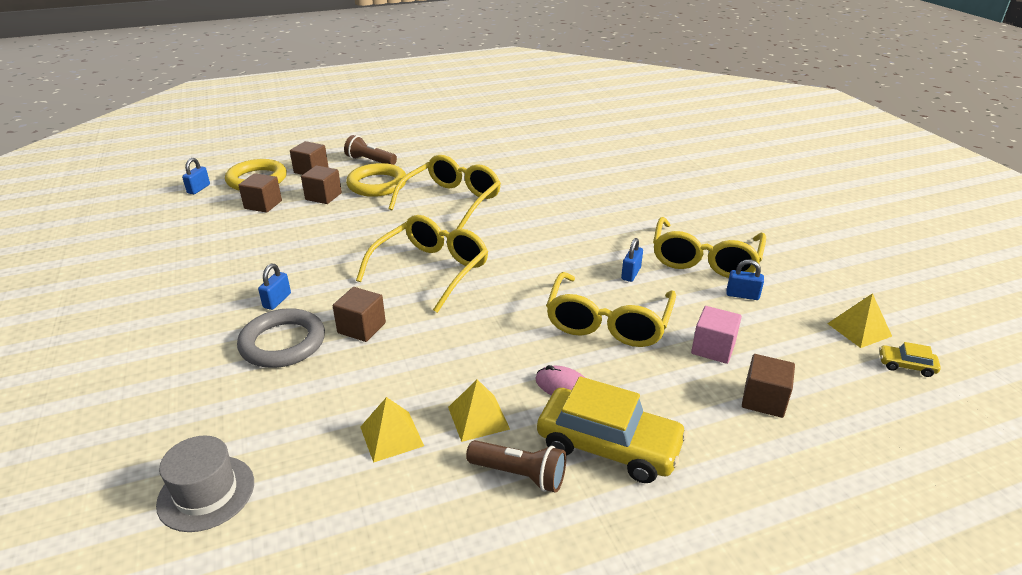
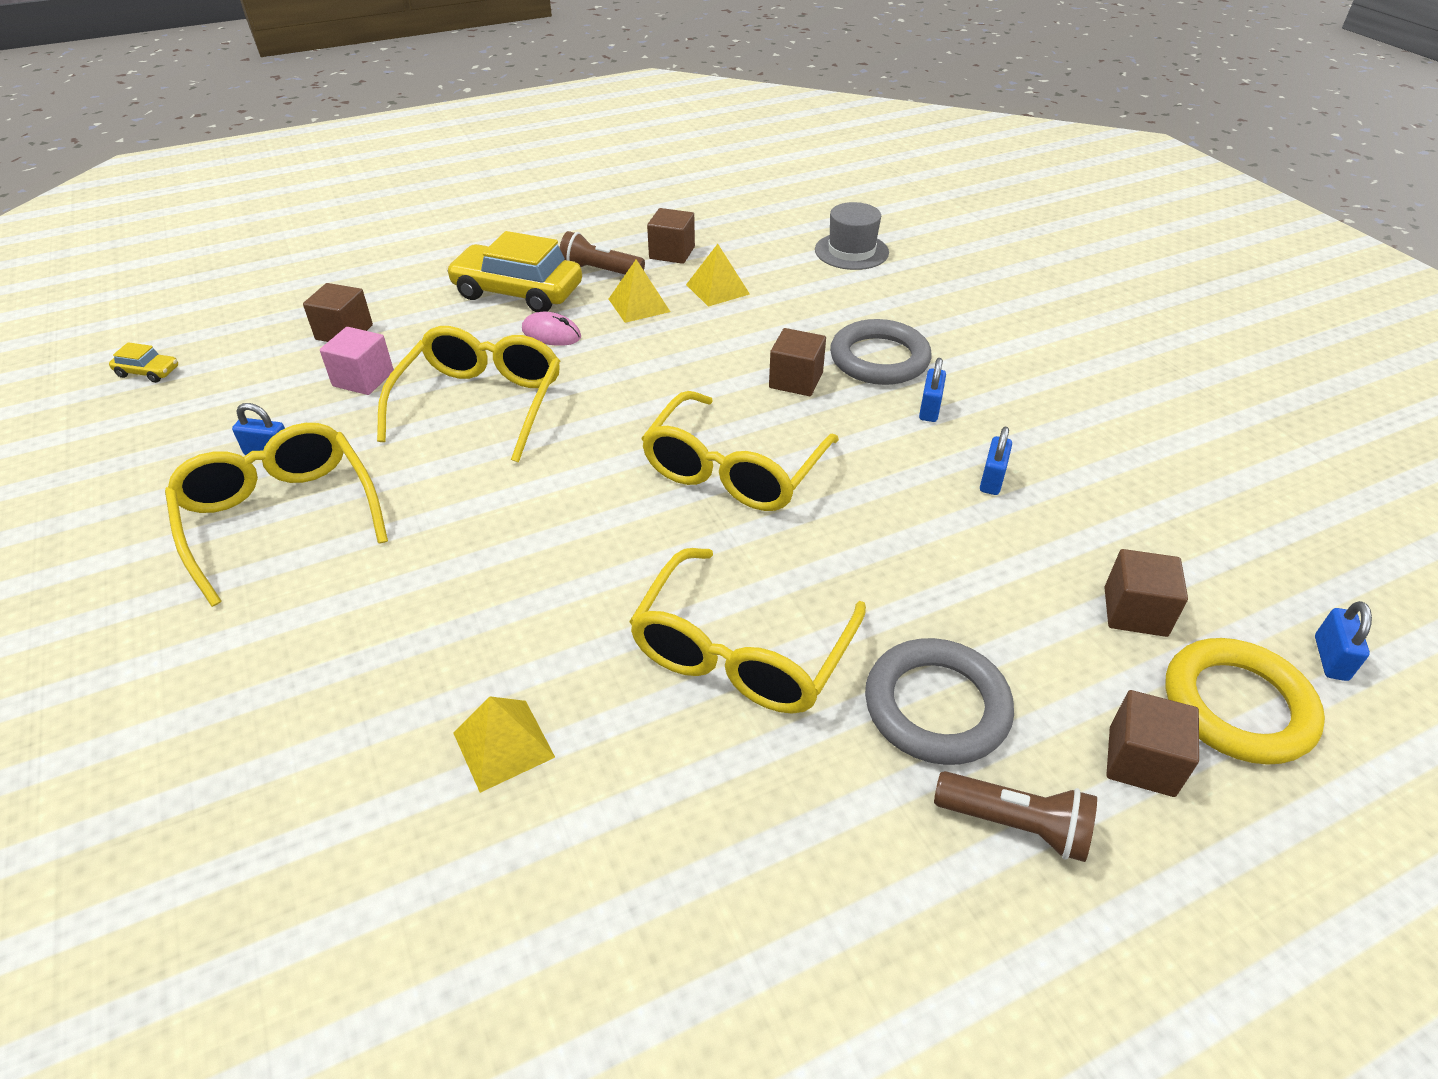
camera: 175 degrees right, 10 degrees up
(323, 196) = (1030, 649): brown cube -> brown cube (672, 253)
(377, 184) = (936, 706): yellow ring -> grey ring
(631, 274) = (419, 481): blue padlock -> blue padlock (992, 480)
(704, 260) = (280, 517): yellow glasses -> yellow glasses turned 45 degrees counterclockwise
(859, 329) = (154, 411): yellow pyramid -> yellow pyramid (503, 744)

